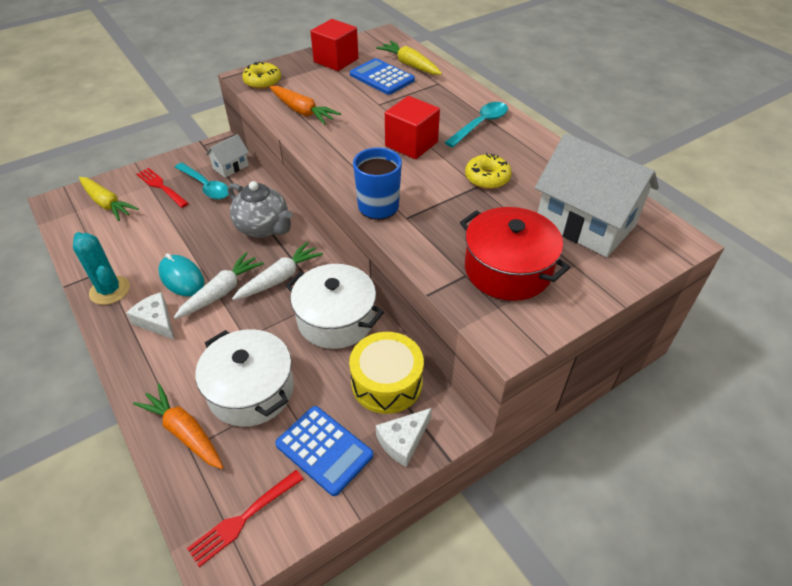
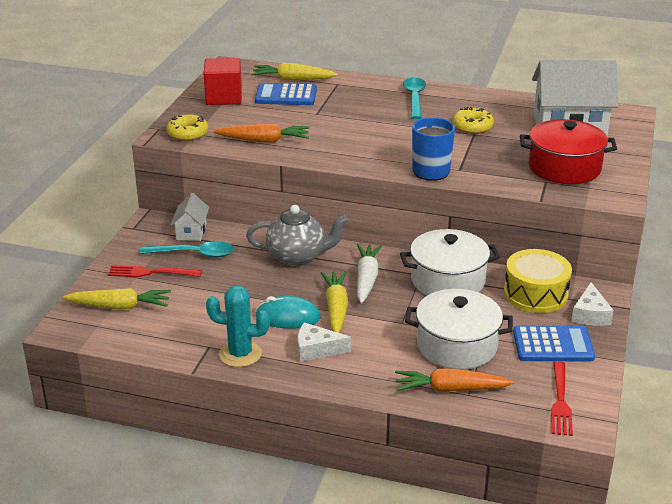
camera: 40 degrees left, 15 degrees down
(221, 292) = (336, 308): white carrot -> yellow carrot
(411, 144) = (387, 128): red cube -> none

